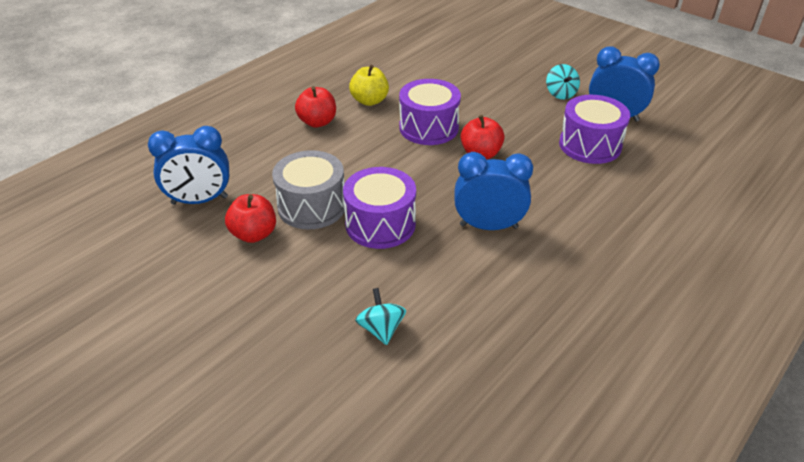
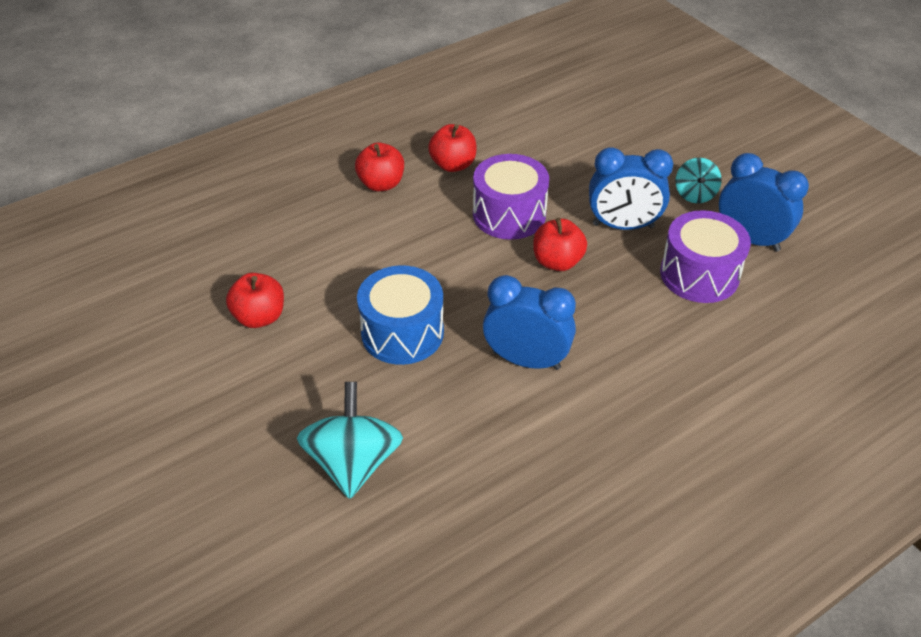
camera: 15 degrees right, 5 degrees up
(199, 200) = (216, 263): blue clock -> blue clock (623, 226)
(312, 206) = (334, 294): grey drum -> none
(369, 101) = (453, 165): yellow apple -> red apple
(380, 224) = (402, 332): purple drum -> blue drum
(381, 329) = (353, 462): turquoise spinning top -> turquoise spinning top, size x1.76

